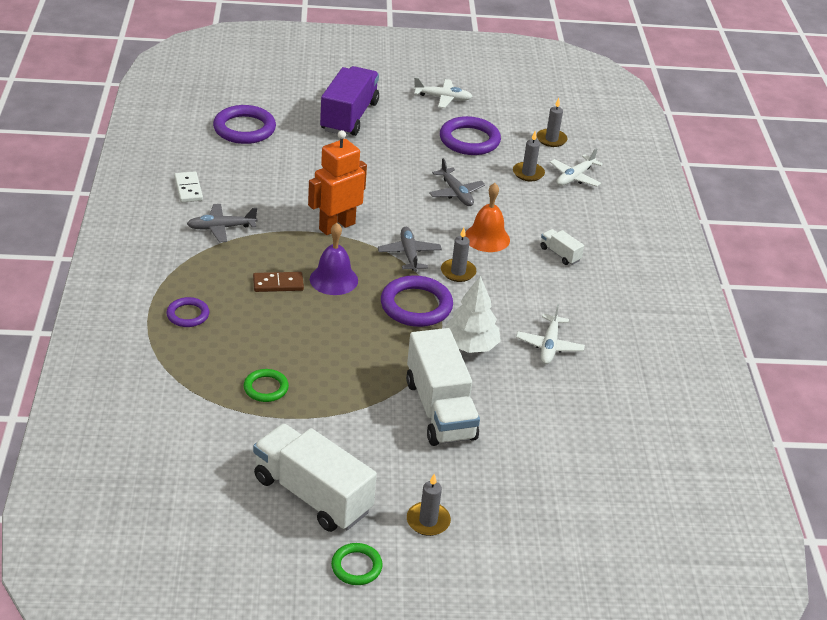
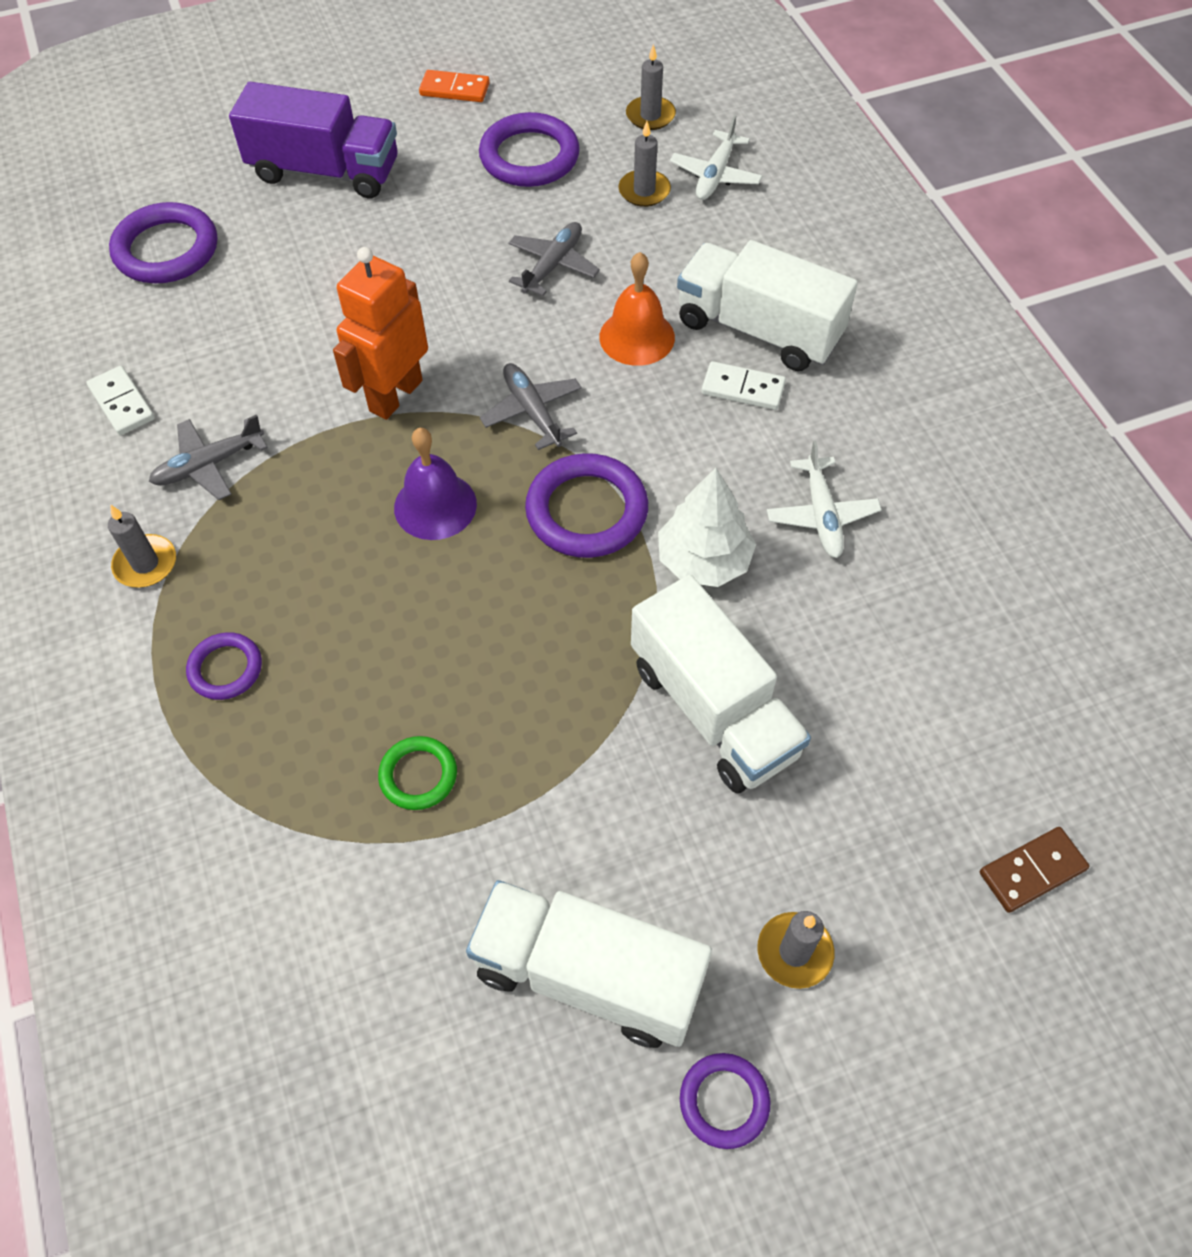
camera: 15 degrees left, 20 degrees up
(278, 284) = (349, 548): brown domino -> brown domino (1032, 871)
(349, 117) = (325, 171): purple truck -> purple truck turned 105 degrees clockwise
(356, 566) = (724, 1101): green ring -> purple ring
(442, 98) = (455, 89): white plane -> orange domino
(456, 193) = (553, 265): grey plane -> grey plane turned 105 degrees counterclockwise
(458, 272) = (622, 420): grey candle -> grey candle (145, 564)
(535, 277) = (743, 388): none -> white domino
(560, 254) = (758, 330): white truck -> white truck, size x2.26

